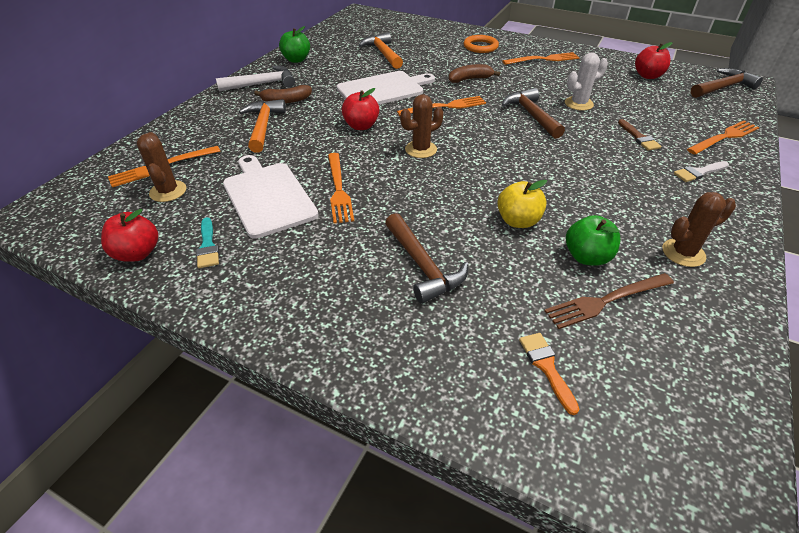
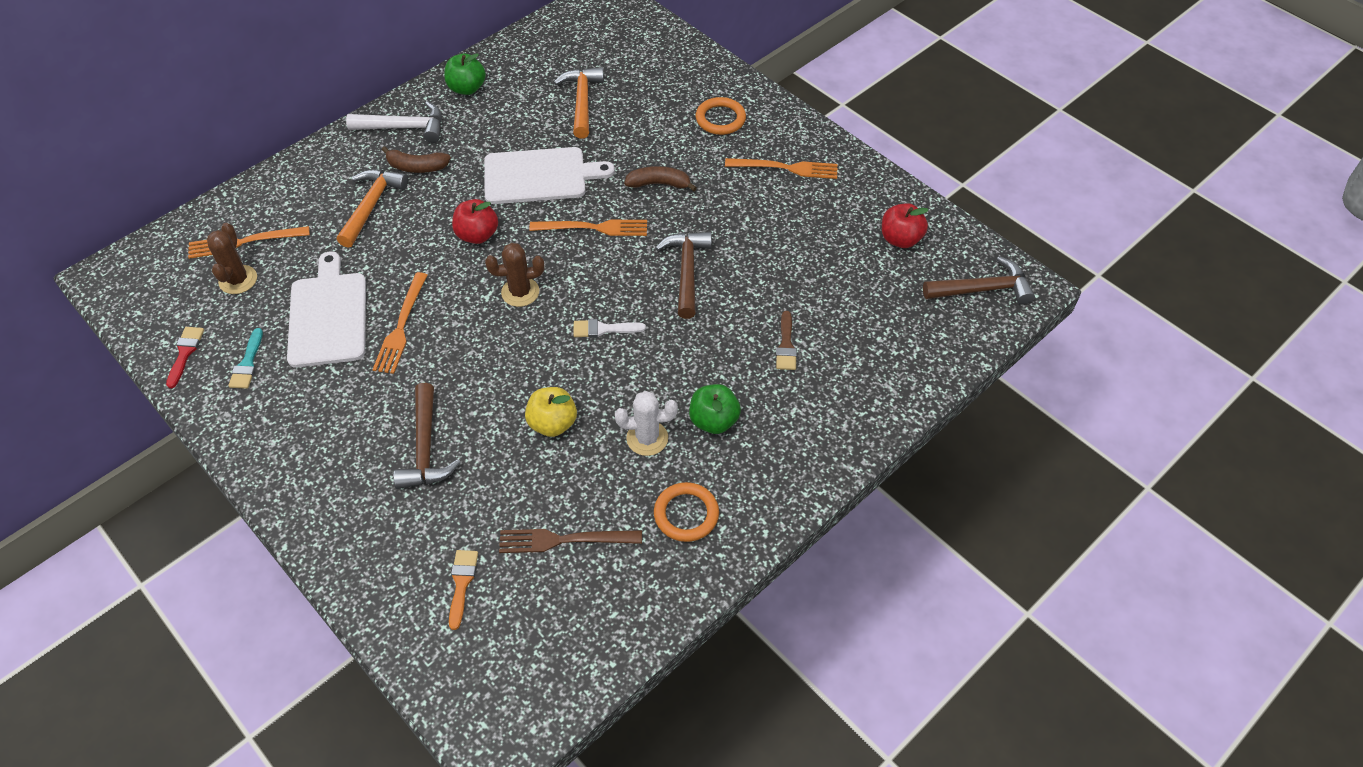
camera: 20 degrees right, 10 degrees up
(137, 253) = (185, 353): red apple -> red brush
(578, 104) = (761, 267): white cactus -> white cactus (647, 438)
(586, 257) = (586, 488): green apple -> green apple (713, 421)
(683, 253) = (686, 514): brown cactus -> orange ring
(699, 172) = (806, 419): white brush -> white brush (603, 329)
(724, 137) = (893, 375): orange fork -> none

